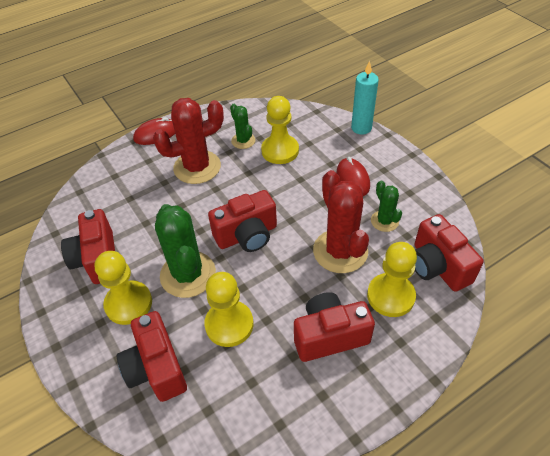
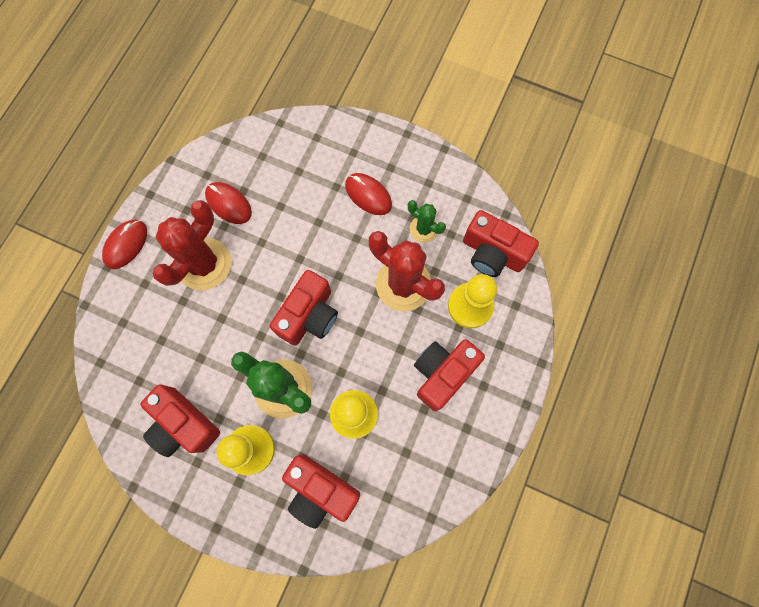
camera: 35 degrees left, 25 degrees up
(243, 141) = (228, 204): green cactus -> red mouse
(280, 151) = (275, 197): yellow pawn -> none
(361, 128) = (339, 123): turquoise candle -> none

